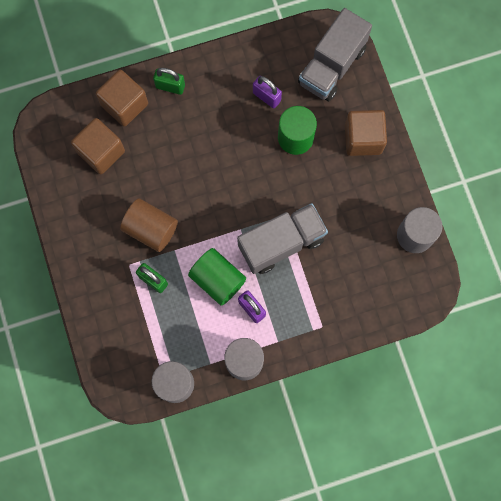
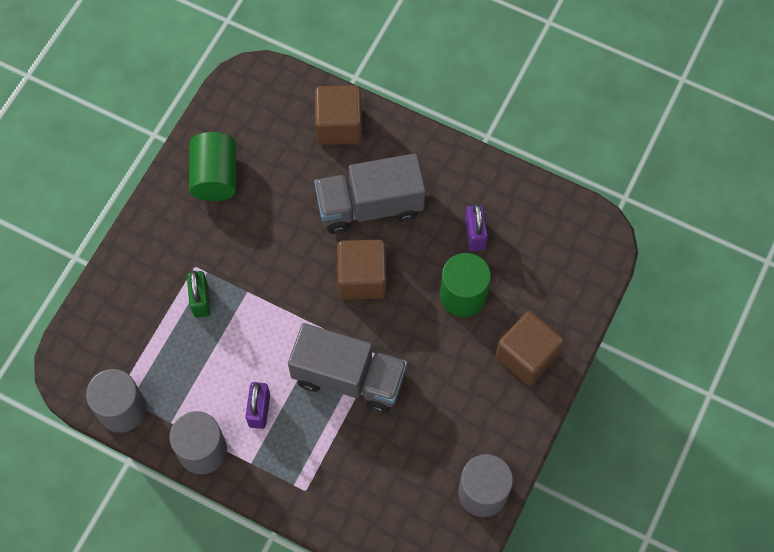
camera: 45 degrees right, 10 degrees down
(101, 152) = (275, 148): brown cube -> brown cube (362, 278)
(151, 229) = (246, 254): brown cylinder -> none
(170, 86) = (396, 146): green padlock -> none
(217, 280) = (257, 354): green cylinder -> green cylinder (215, 176)
(332, 66) = (566, 262): grey truck -> grey truck (370, 206)

